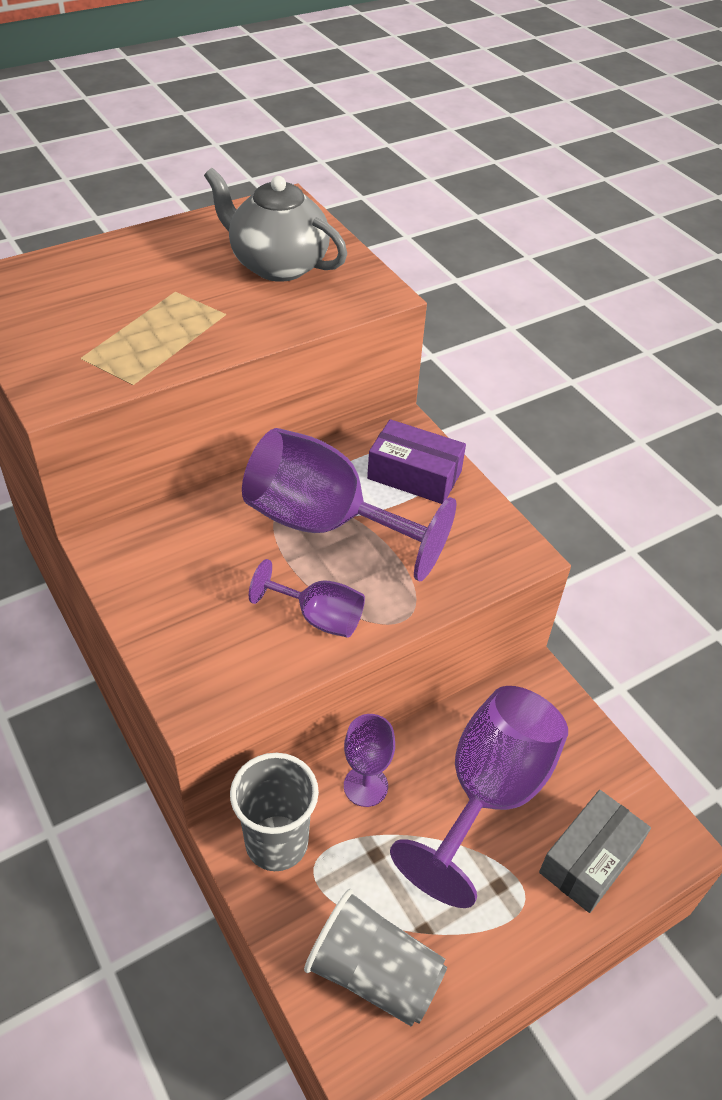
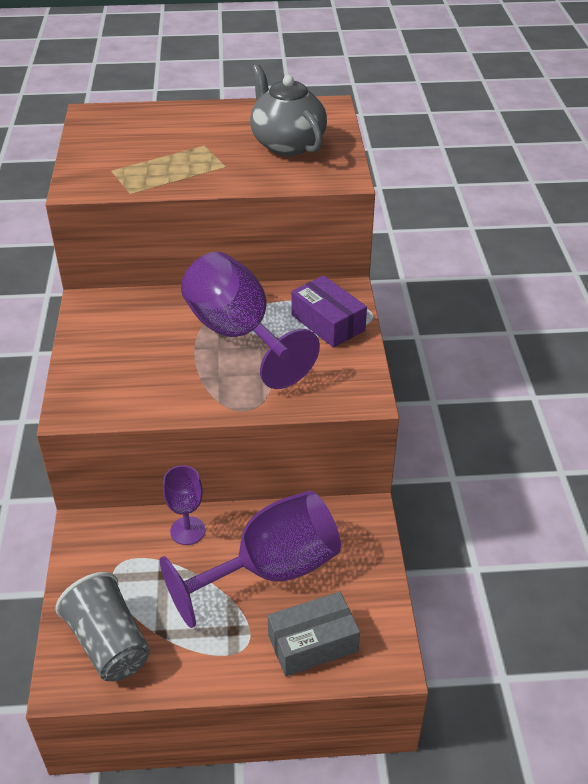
camera: 30 degrees right, 5 degrees down
(276, 843) = (104, 540): grey cup -> none
(319, 617) = (188, 389): purple goblet -> none

